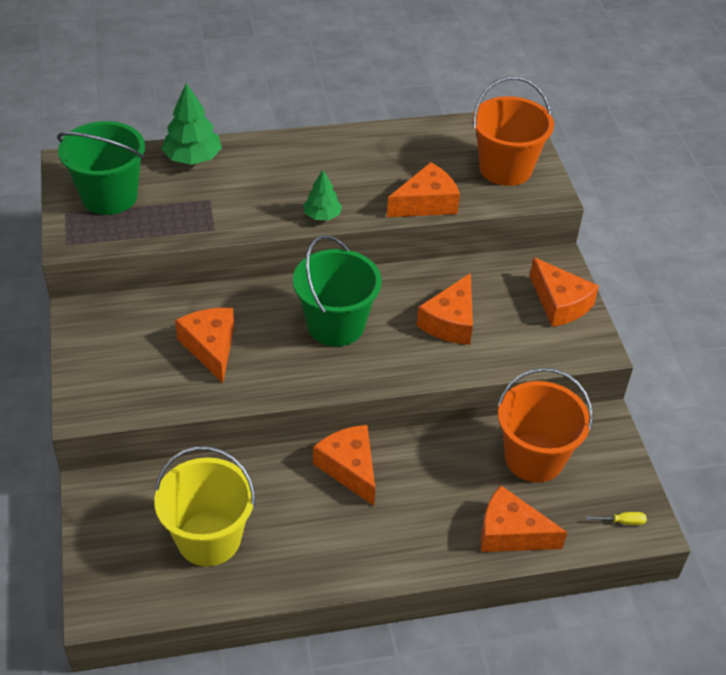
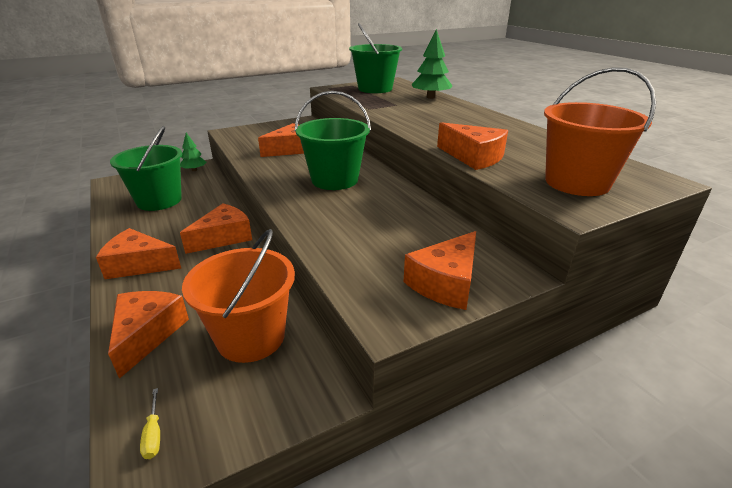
camera: 75 degrees right, 15 degrees down
(209, 538) = (159, 201): yellow bucket -> green bucket
(322, 216) = (414, 129): green tree -> green tree (194, 170)
(450, 322) = (369, 223): orange cheese -> orange cheese (139, 264)

